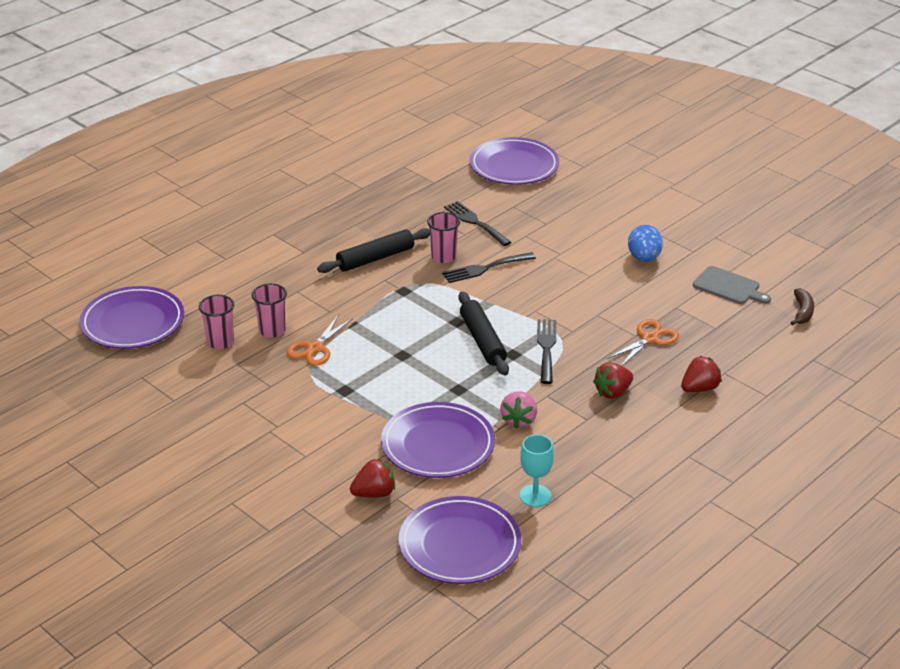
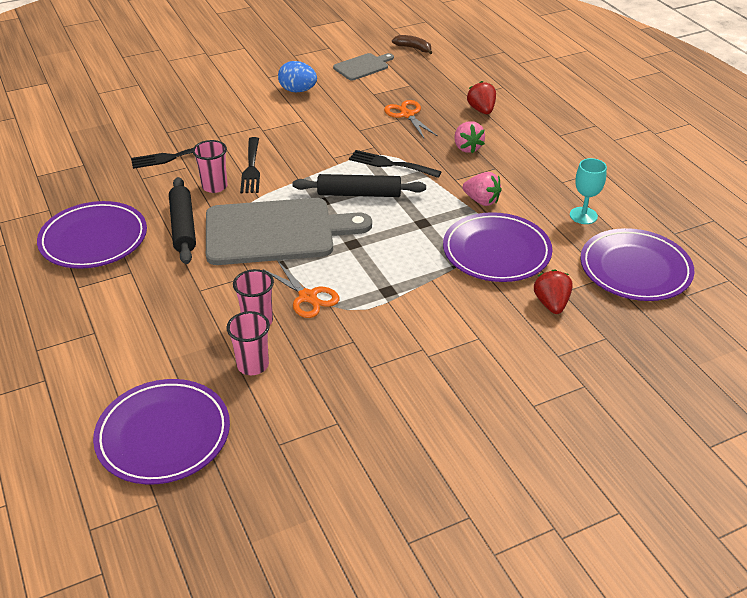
camera: 70 degrees left, 5 degrees up
(396, 308) = (276, 232): none -> grey cutting board
(514, 166) = (102, 116): purple plate -> purple plate (94, 239)
(613, 392) = (467, 148): red strawberry -> pink strawberry

